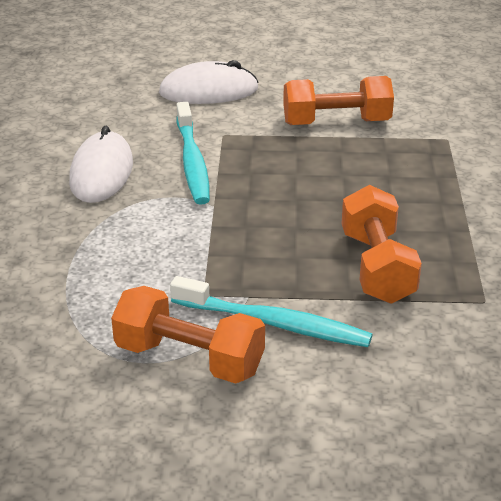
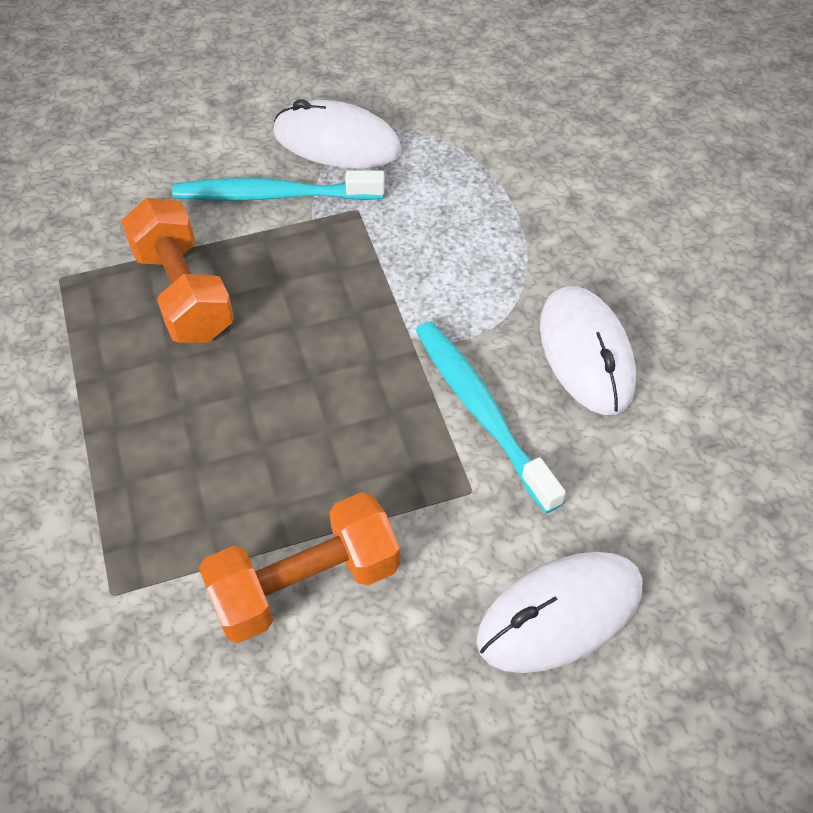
camera: 160 degrees right, 20 degrees up
(189, 359) = (337, 142): orange dumbbell -> white mouse

